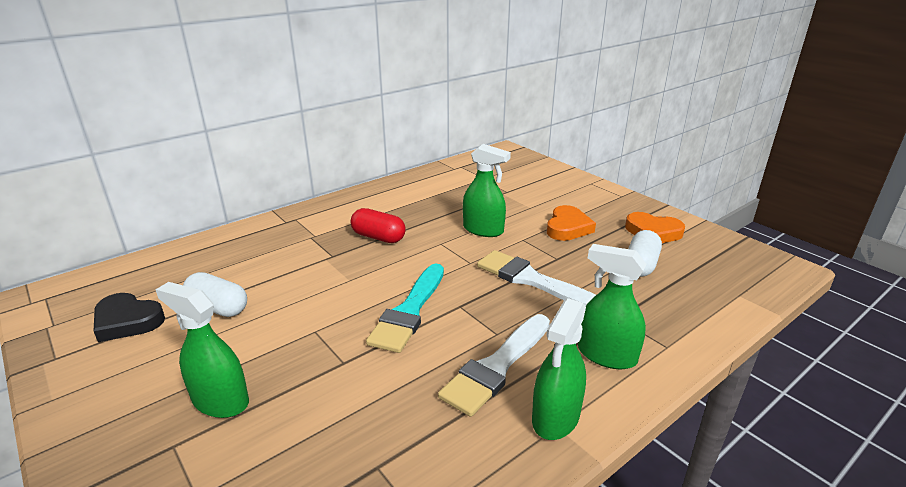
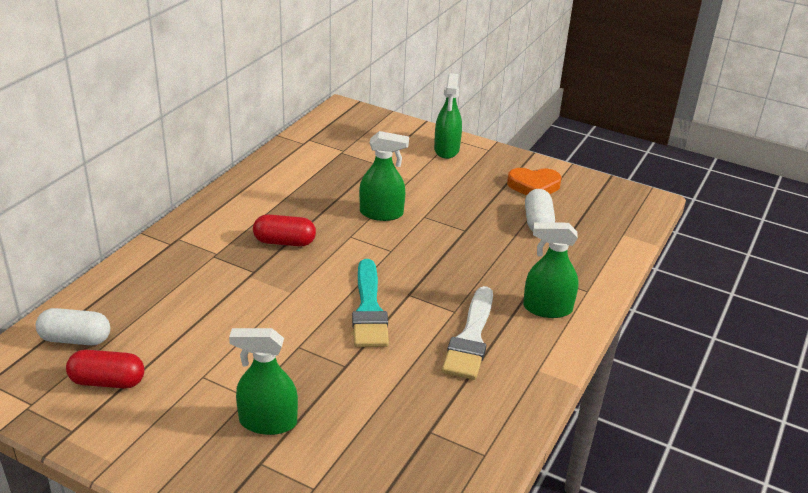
camera: 25 degrees left, 5 degrees up
(127, 321) = (107, 382): black heart -> red capsule
(218, 307) = (186, 348): white capsule -> white capsule (75, 339)
(531, 280) = (455, 256): white brush -> none
(555, 417) = (534, 364): green spray bottle -> green spray bottle (446, 150)
(568, 227) = (458, 195): orange heart -> none

